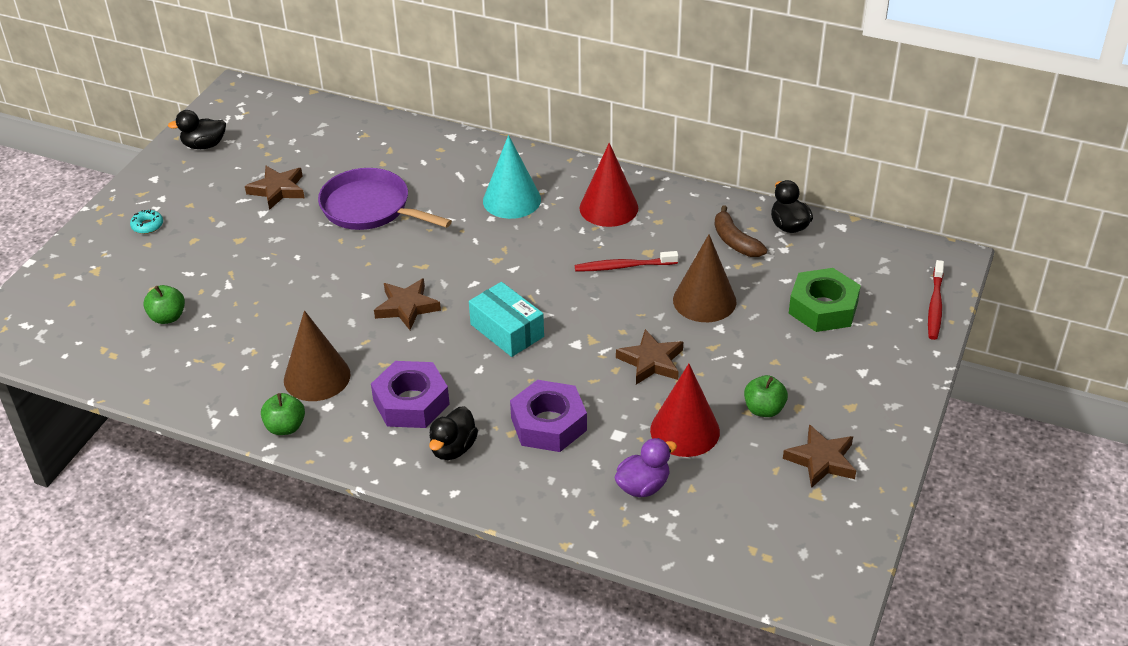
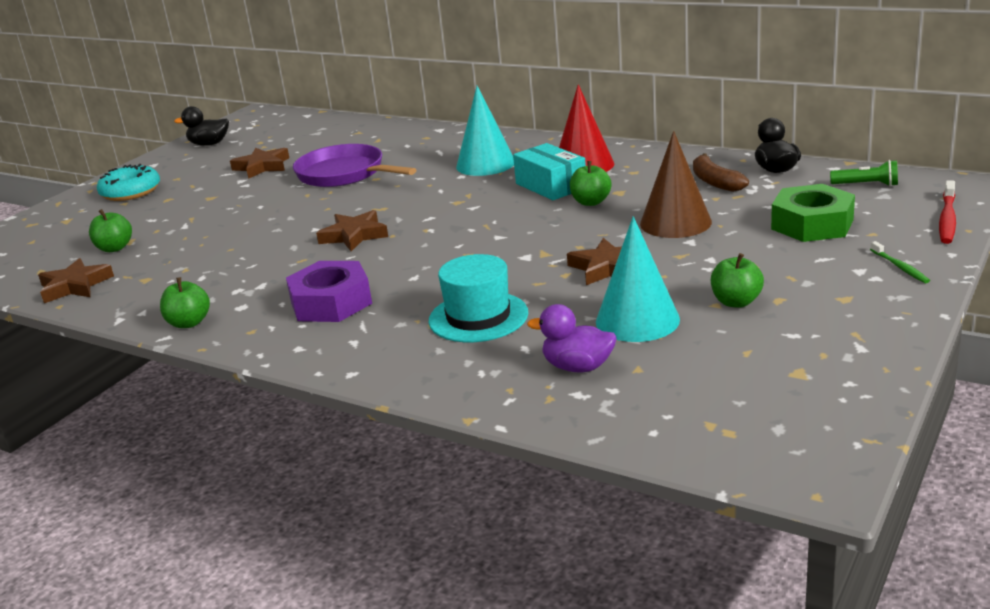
camera: 10 degrees right, 15 degrees down
(147, 226) = (131, 192): turquoise donut -> turquoise donut, size x1.93
(317, 377) = (240, 286): brown cone -> none
(453, 448) = (363, 337): black duck -> none
(507, 330) = (453, 249): turquoise box -> turquoise box (551, 186)
(549, 424) = (478, 317): purple nut -> turquoise hat
(624, 266) = (591, 202): red toothbrush -> green apple
(643, 486) = (578, 367): purple duck -> purple duck turned 135 degrees counterclockwise
(685, 430) = (637, 320): red cone -> turquoise cone
(821, 460) = (806, 343): brown star -> brown star (75, 286)
(869, 253) = (866, 185): none -> green flashlight
(894, 368) = (899, 267): none -> green toothbrush

